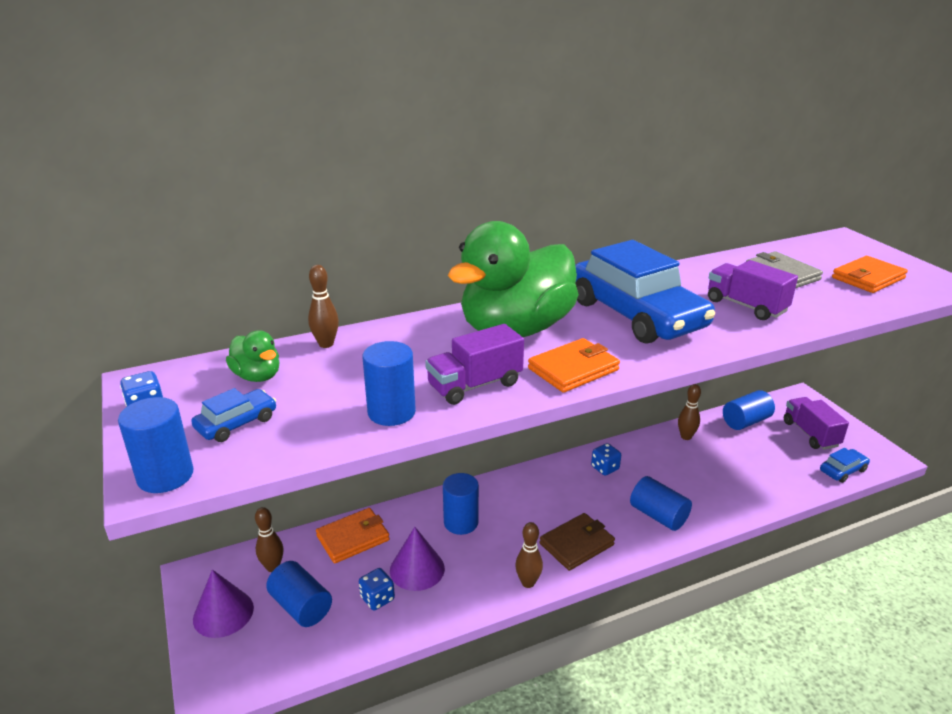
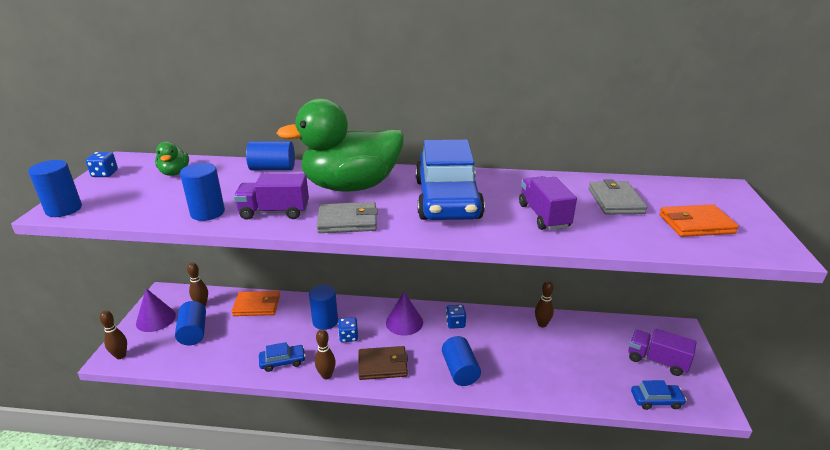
camera: 30 degrees right, 0 degrees up
(236, 423) = (129, 194): blue car -> blue car (283, 361)
(326, 344) = (233, 165): brown bowling pin -> brown bowling pin (120, 355)
(377, 598) = (234, 346): blue dice -> blue dice (348, 337)
(417, 569) = (272, 338): purple cone -> purple cone (404, 322)
(573, 369) = (347, 221): orange wallet -> grey wallet
(745, 421) = (606, 331): blue cylinder -> blue cylinder (272, 168)
(810, 434) = (657, 361): purple truck -> purple truck turned 75 degrees counterclockwise

